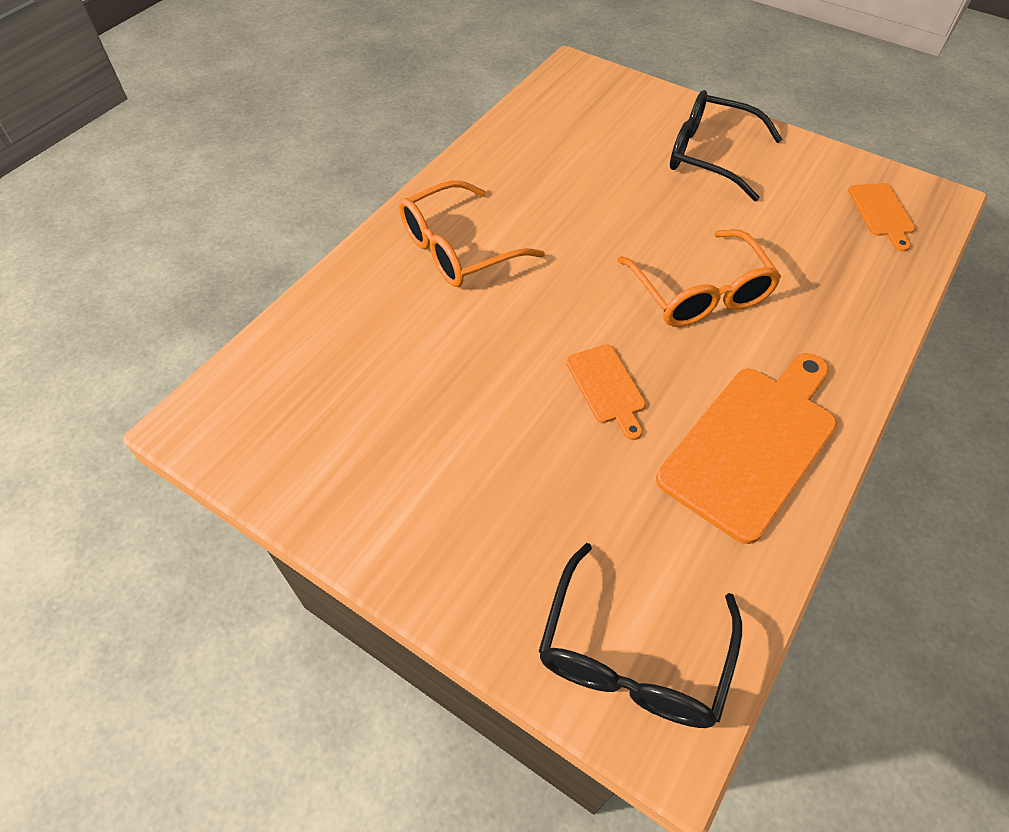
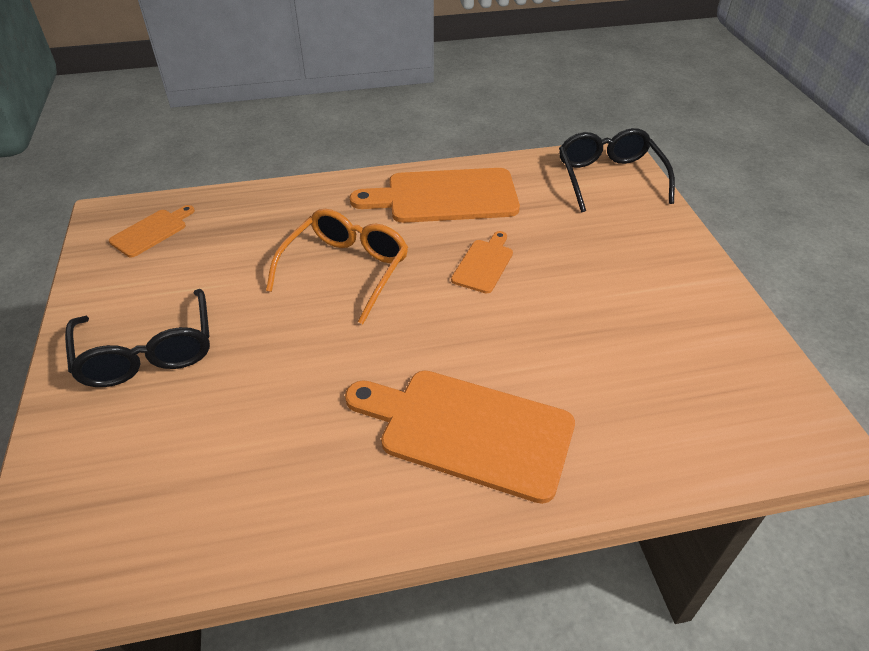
camera: 135 degrees left, 10 degrees down
(457, 249) = (468, 431): orange glasses -> orange cutting board
(632, 656) = (609, 178): black glasses -> black glasses turned 75 degrees counterclockwise

